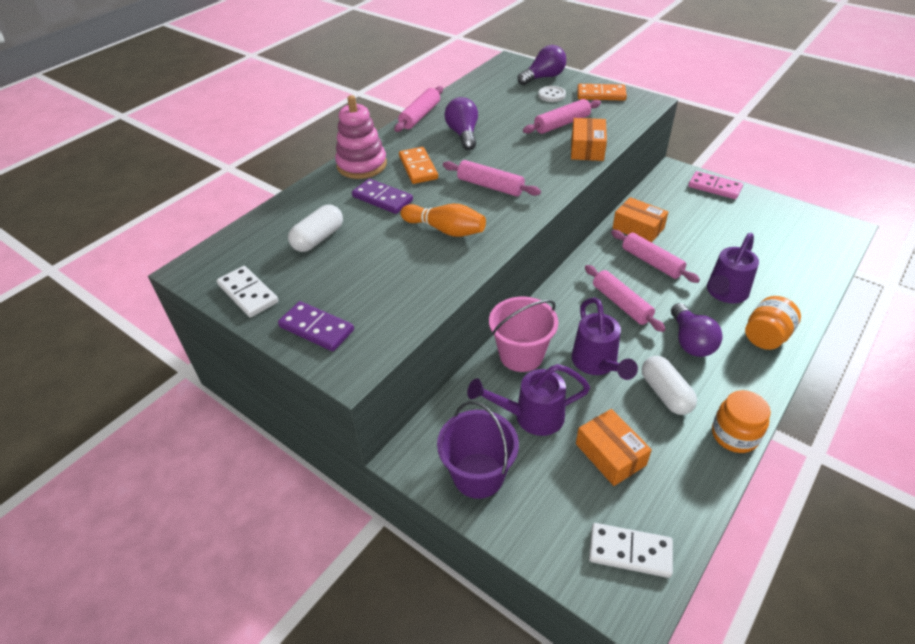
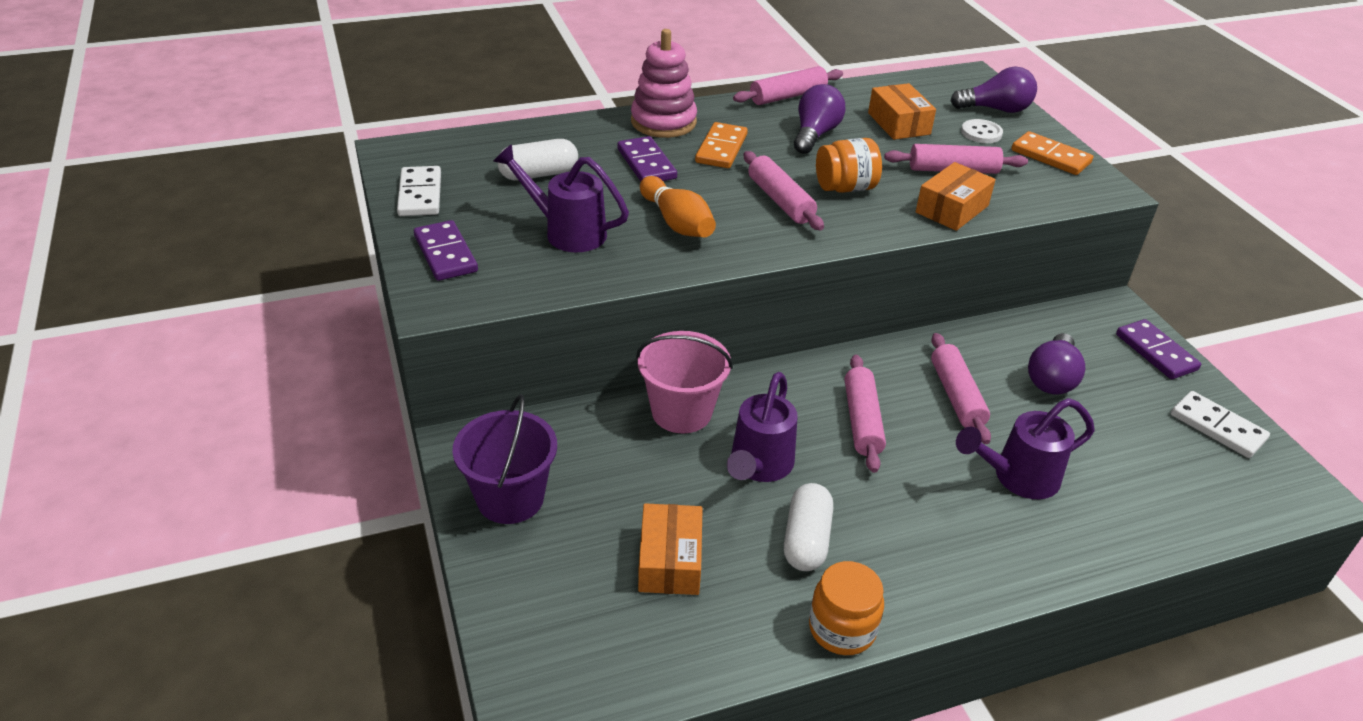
camera: 30 degrees right, 5 degrees down
(530, 416) = (624, 476): purple watering can -> purple watering can (566, 232)
(630, 551) = (585, 661): white domino -> white domino (1217, 427)
(638, 228) = (983, 350): orange box -> orange box (899, 123)
(690, 341) = (905, 504): purple light bulb -> purple light bulb (1051, 378)
(714, 187) = (1156, 352): pink domino -> purple domino
(766, 336) = (1016, 553): orange jar -> orange jar (845, 188)

